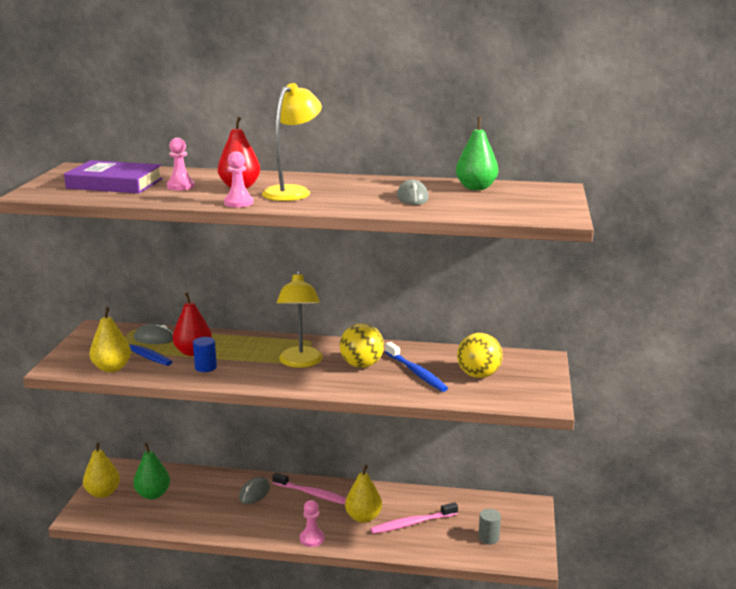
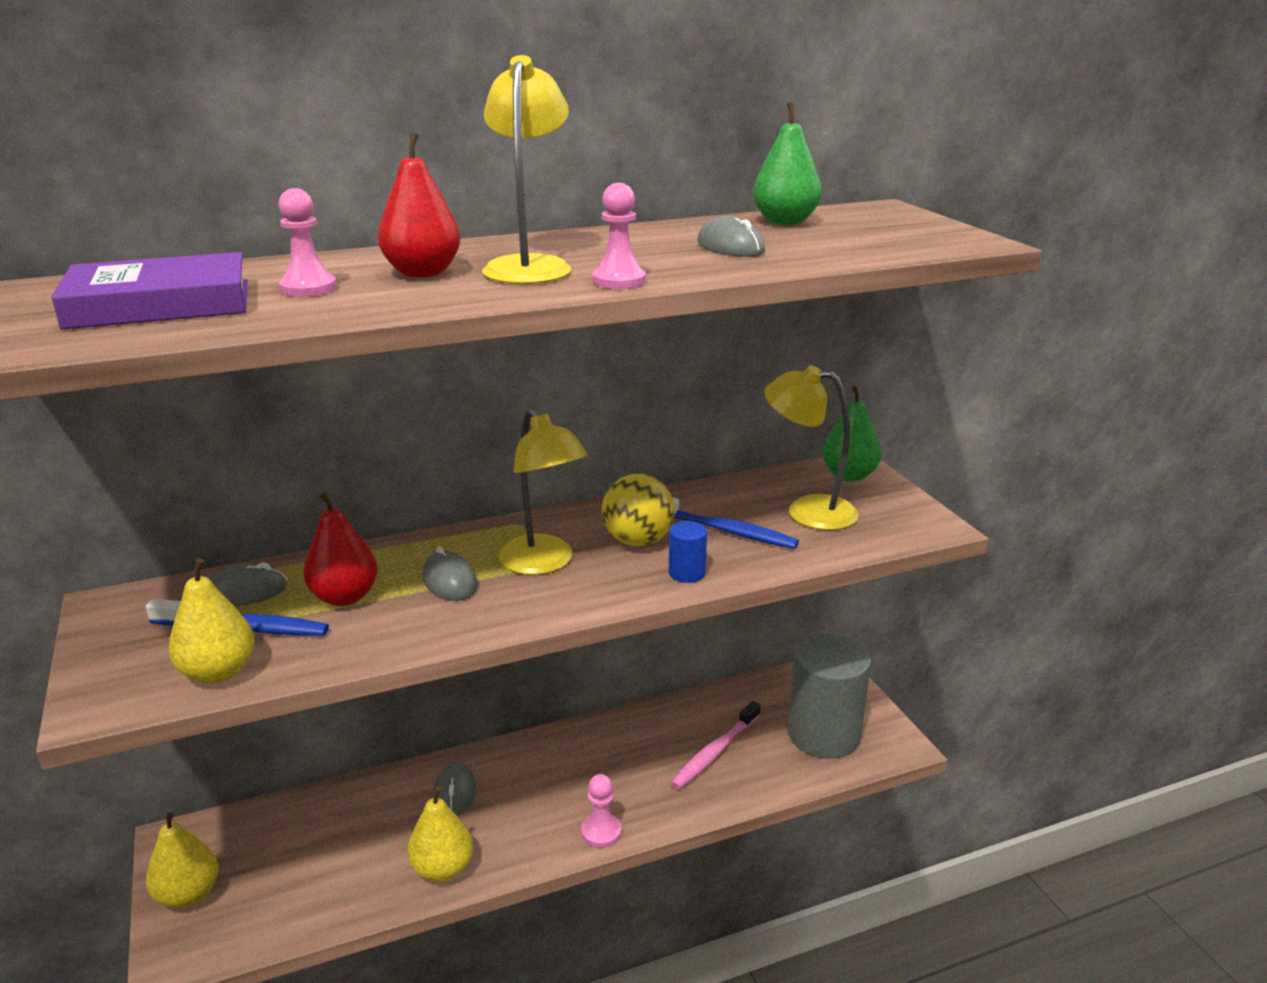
camera: 30 degrees left, 5 degrees up
(153, 494) = (285, 861): green pear -> green pear (849, 476)
(205, 367) = (396, 618): blue cylinder -> blue cylinder (687, 573)
(238, 203) = (472, 298): pink pawn -> pink pawn (619, 281)
(247, 358) = (449, 581): none -> grey mouse
(314, 494) = (545, 760): pink toothbrush -> none
(363, 517) = (644, 769): yellow pear -> yellow pear (442, 869)
(478, 375) = (807, 510): yellow ball -> yellow lamp
(488, 538) = (823, 734): grey cylinder -> grey cylinder, size x2.42

